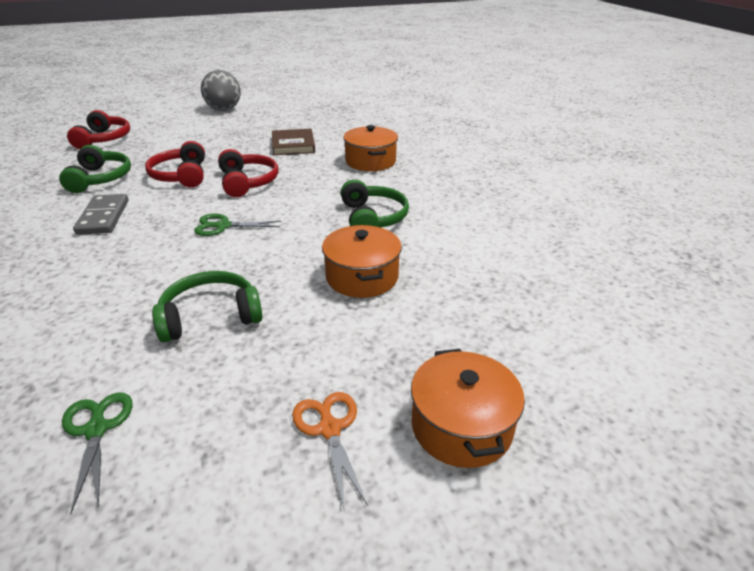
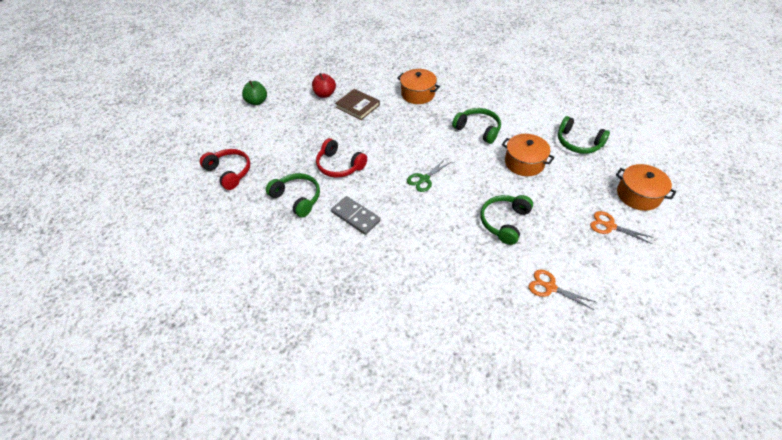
camera: 40 degrees left, 15 degrees up
(96, 429) = (550, 287): green scissors -> orange scissors
(224, 109) = (257, 102): grey ball -> green apple
(247, 182) = (383, 146): red headphones -> none
(285, 126) = (325, 94): none -> red apple
(484, 301) = (578, 143): none -> green headphones

